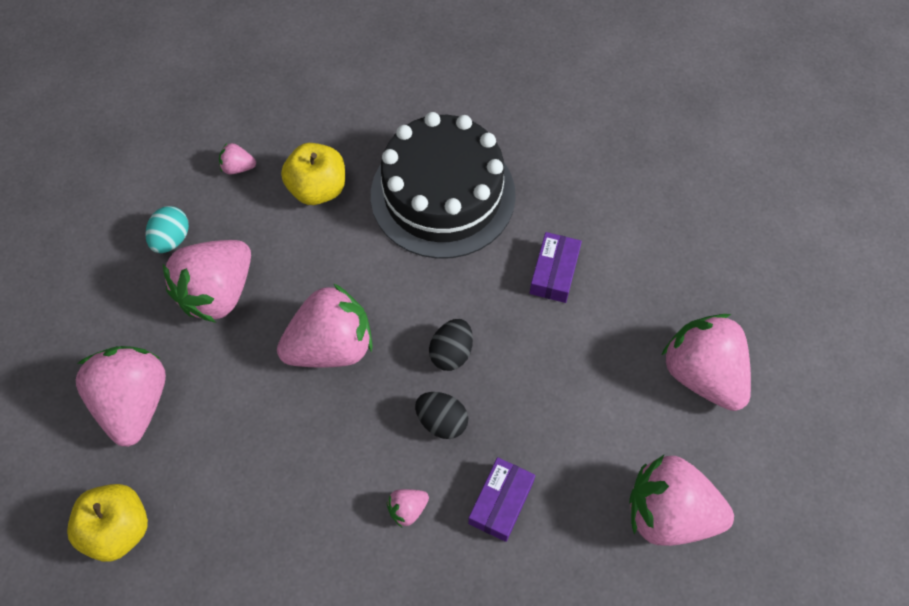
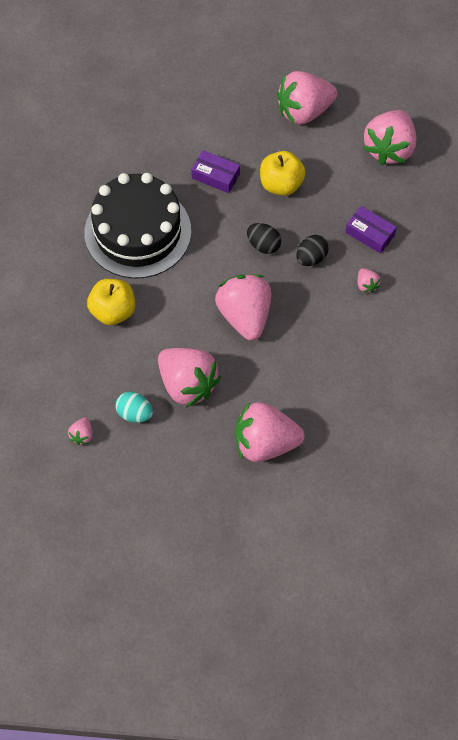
camera: 80 degrees left, 0 degrees up
(118, 529) = (355, 455): yellow apple -> yellow apple (281, 184)
(238, 167) = (80, 364): pink strawberry -> pink strawberry (82, 435)

